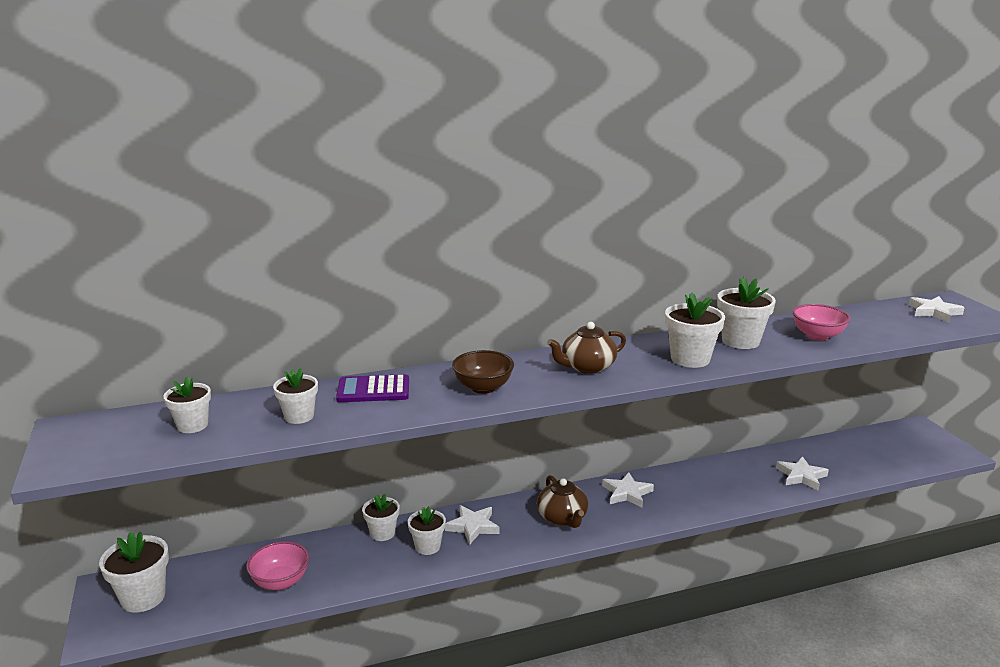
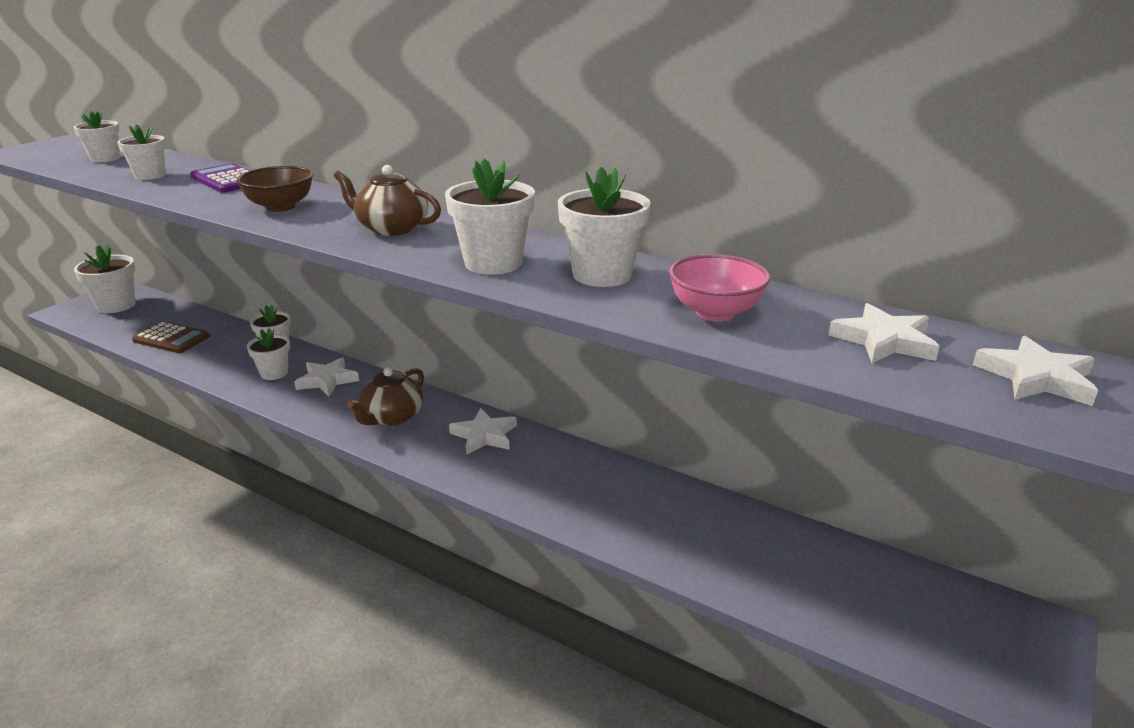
camera: 50 degrees right, 5 degrees up
(280, 582) = (171, 339): pink bowl -> brown calculator
(801, 476) = (695, 546): white star -> white star (884, 341)

